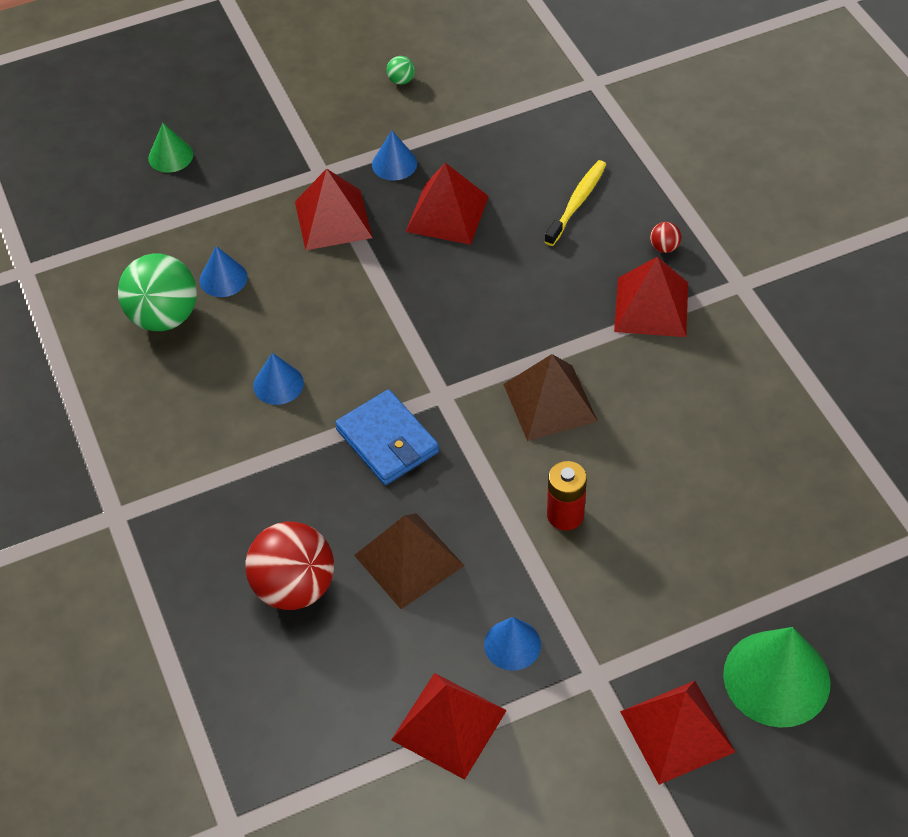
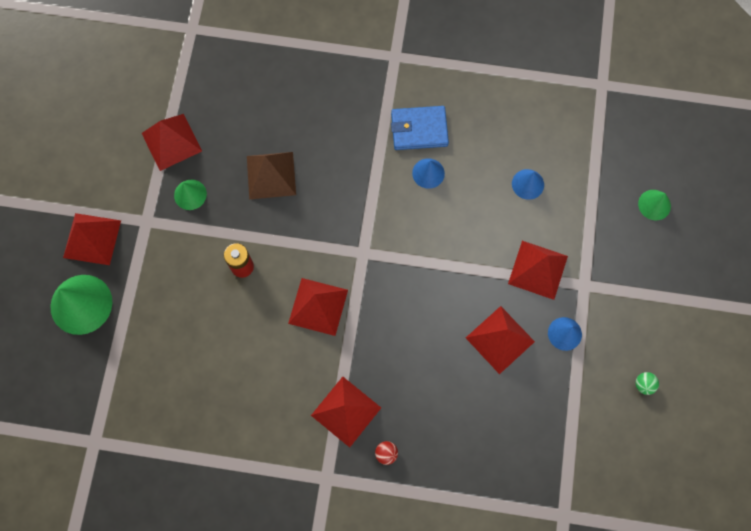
camera: 120 degrees right, 20 degrees up
(164, 317) = (517, 139): green ball -> none
(294, 587) = (294, 115): red ball -> none
(387, 441) = (351, 207): blue wallet -> blue wallet (419, 129)
(512, 644) = (190, 194): blue cone -> green cone
(550, 402) = (318, 306): brown pyramid -> red pyramid
(577, 202) = (458, 425): yellow toothbrush -> none

